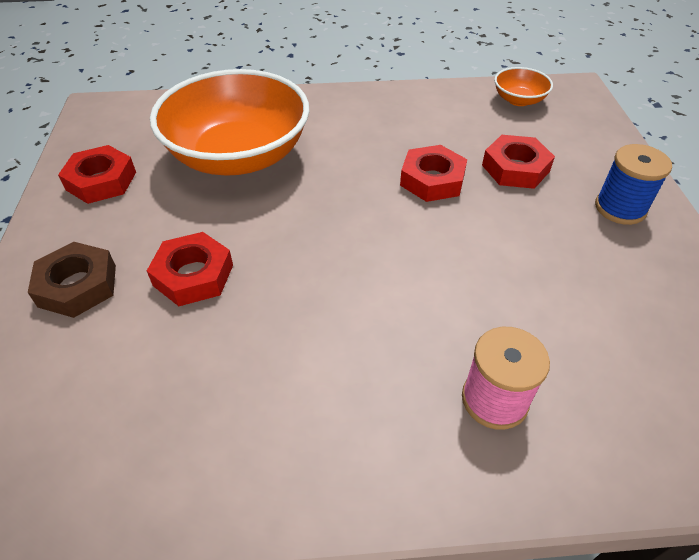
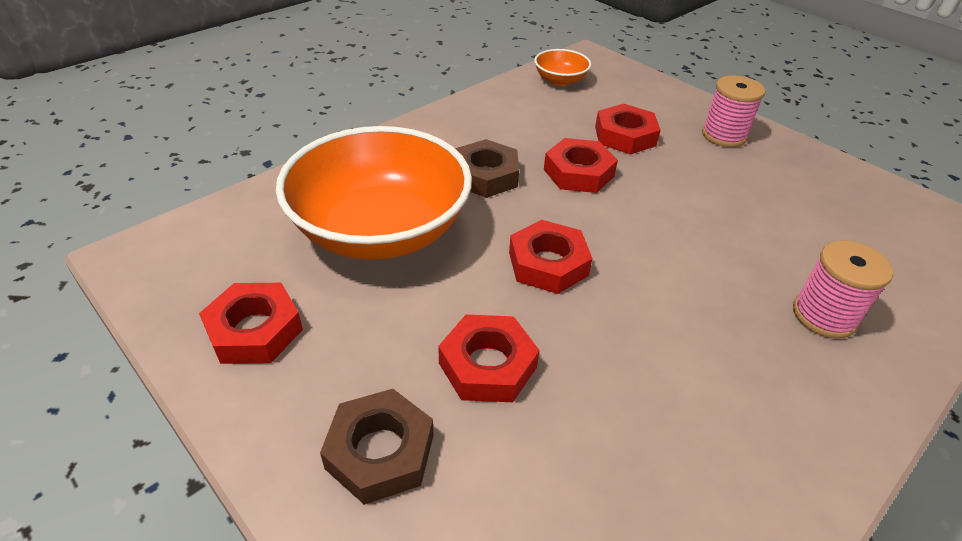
camera: 40 degrees left, 5 degrees down
(318, 233) = (548, 264): none -> red nut
(355, 150) = (485, 175): none -> brown nut
(620, 208) = (724, 135): blue spool -> pink spool

